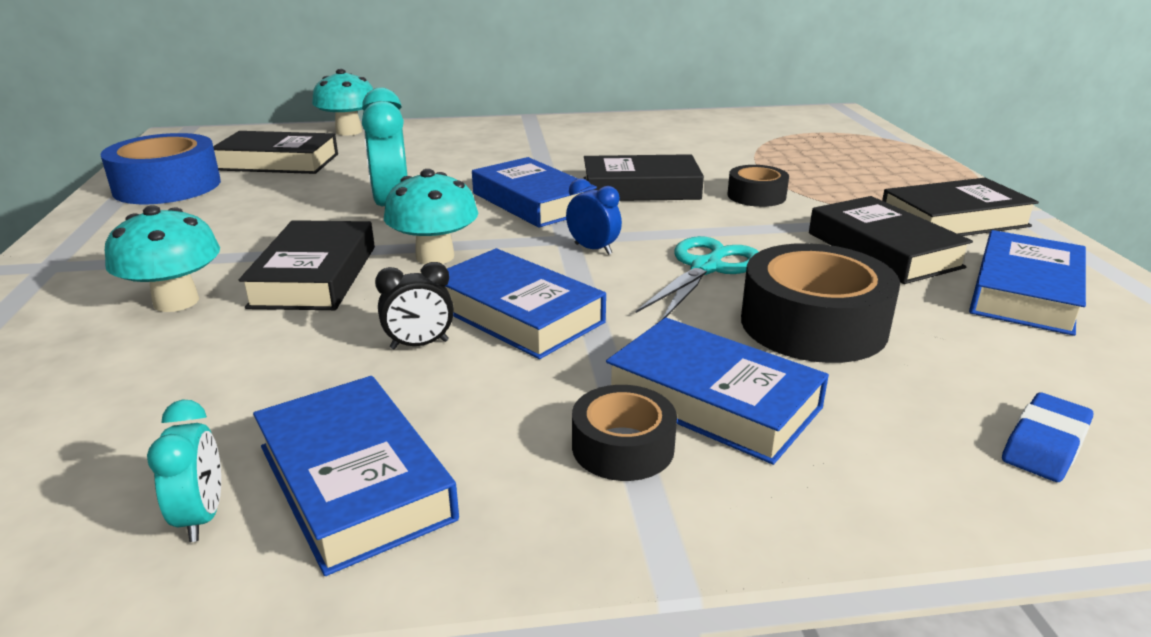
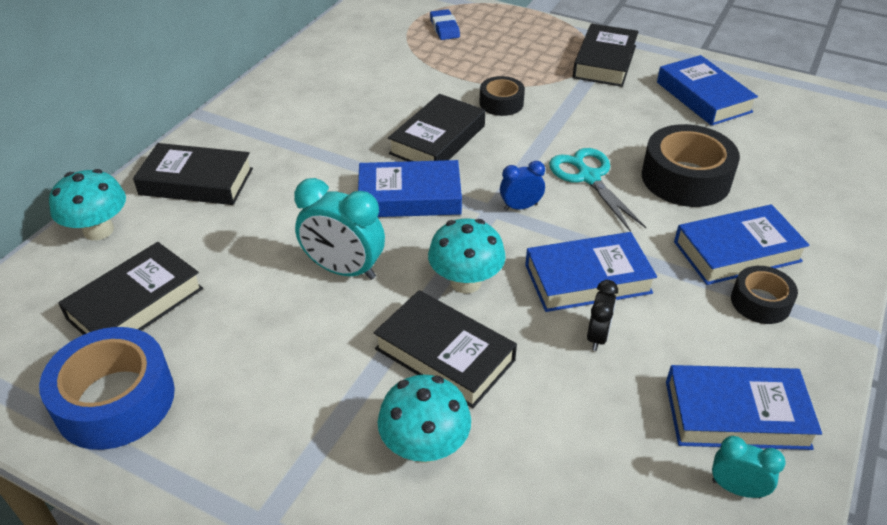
camera: 55 degrees left, 15 degrees up
(883, 250) = (620, 106): black book -> black book (196, 181)
(1045, 444) = (829, 178): blue eraser -> blue eraser (444, 28)

